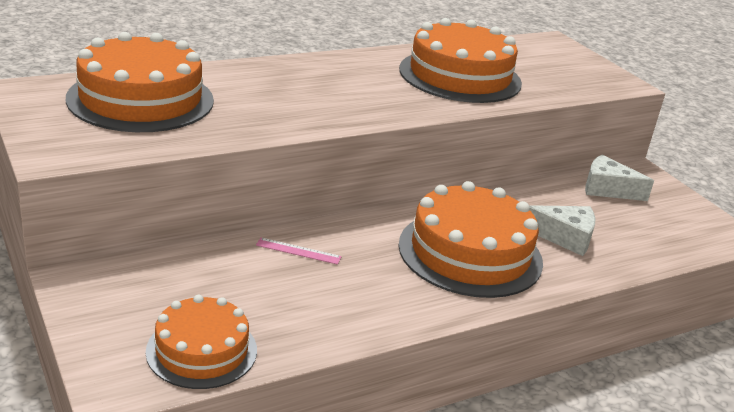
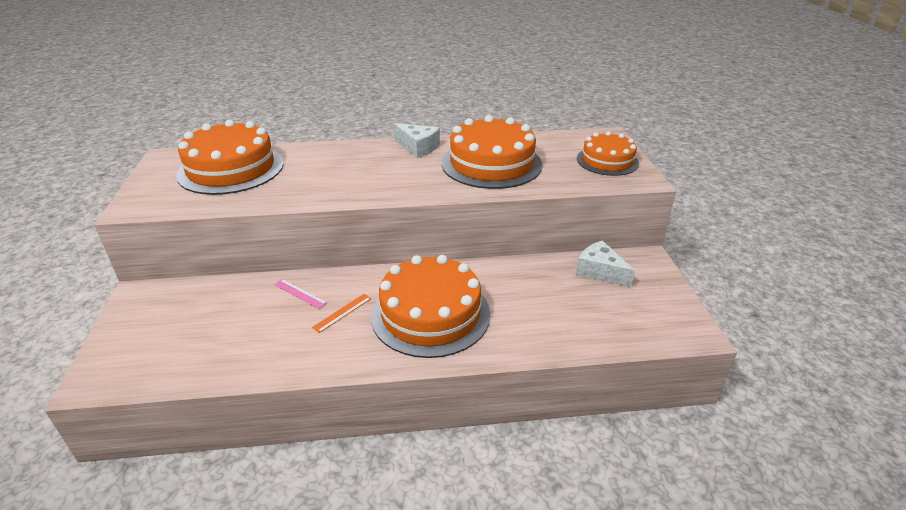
camera: 25 degrees right, 5 degrees up
(202, 350) = (169, 363): orange cake -> orange cake (607, 161)
(369, 265) = (342, 312): none -> orange ruler
(565, 237) = (524, 311): white cheese -> white cheese (418, 147)

